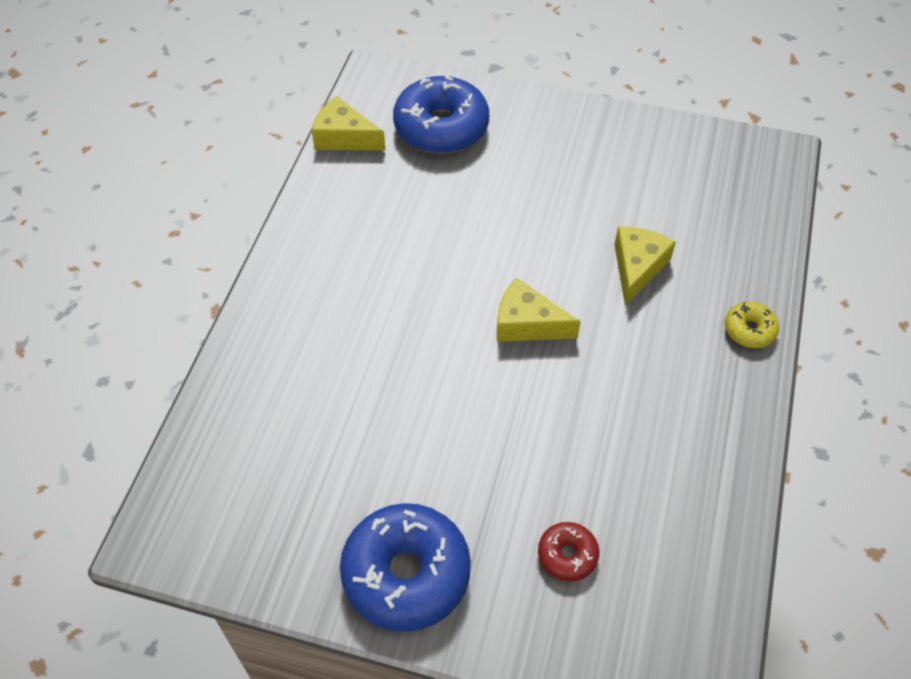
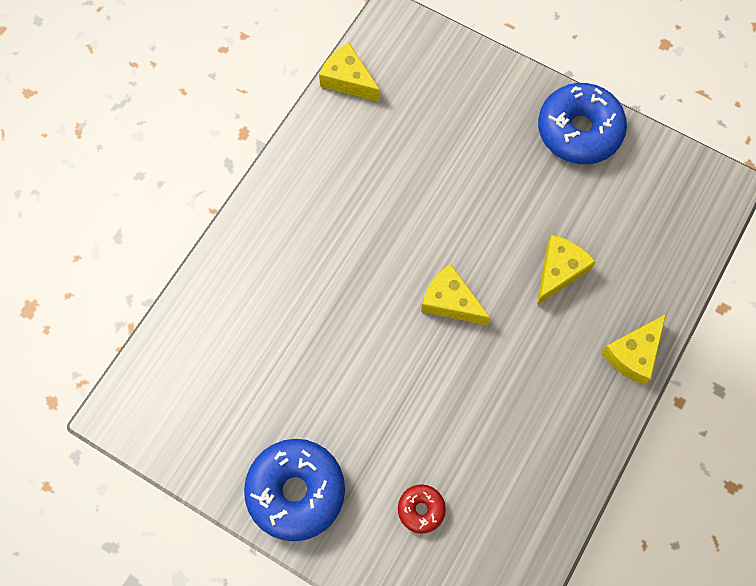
camera: 15 degrees right, 15 degrees up
(441, 127) = (434, 89): blue donut -> blue donut (579, 131)
(749, 330) = (633, 354): yellow donut -> yellow cheese

